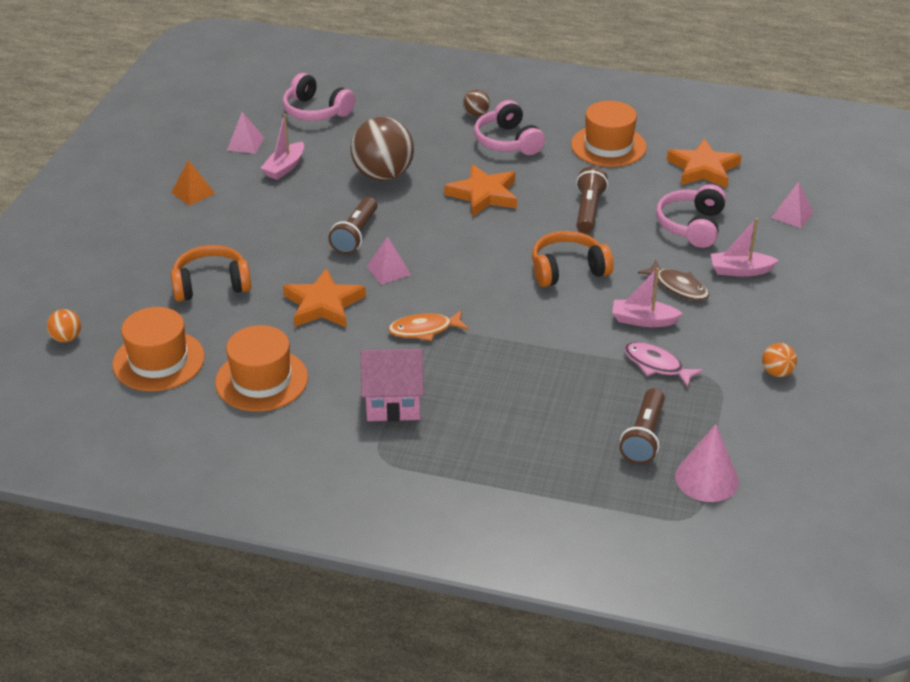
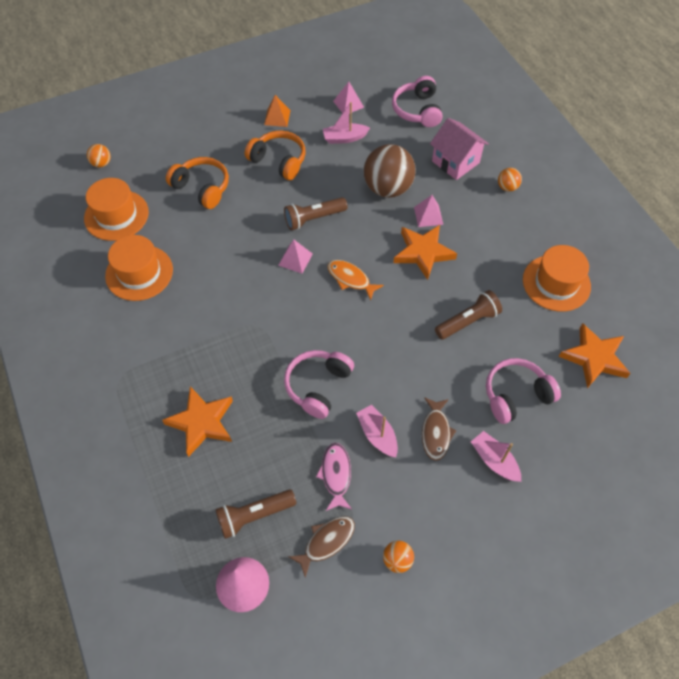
camera: 50 degrees right, 20 degrees up
(323, 304) = (232, 251): orange star -> orange star (201, 422)
(393, 402) = (172, 351): pink house -> pink house (455, 162)
(424, 330) = (254, 318): orange fish -> orange fish (350, 279)
(476, 114) = (507, 187): brown ball -> orange ball
(508, 141) = (496, 225): pink headphones -> pink headphones (318, 386)
(568, 270) = (389, 354): orange headphones -> orange headphones (278, 161)
(717, 405) = (326, 542): none -> brown fish
(792, 215) = (600, 453): pink pyramid -> pink pyramid (428, 215)

